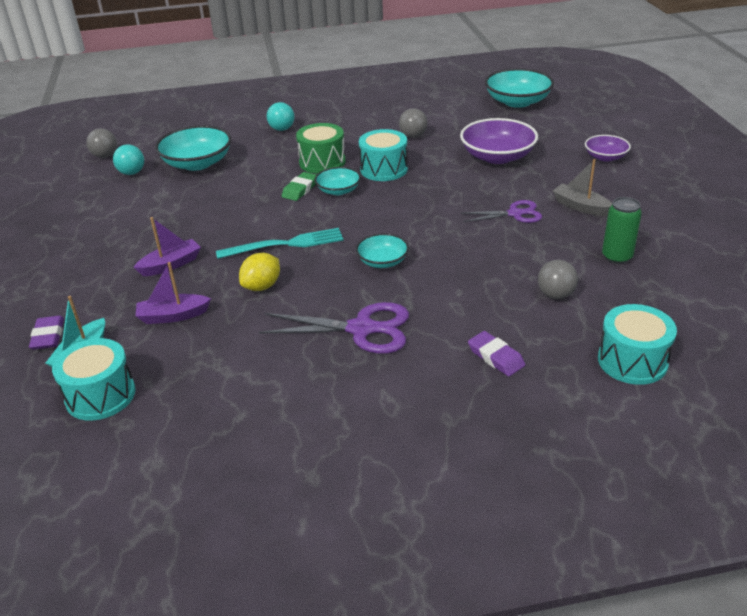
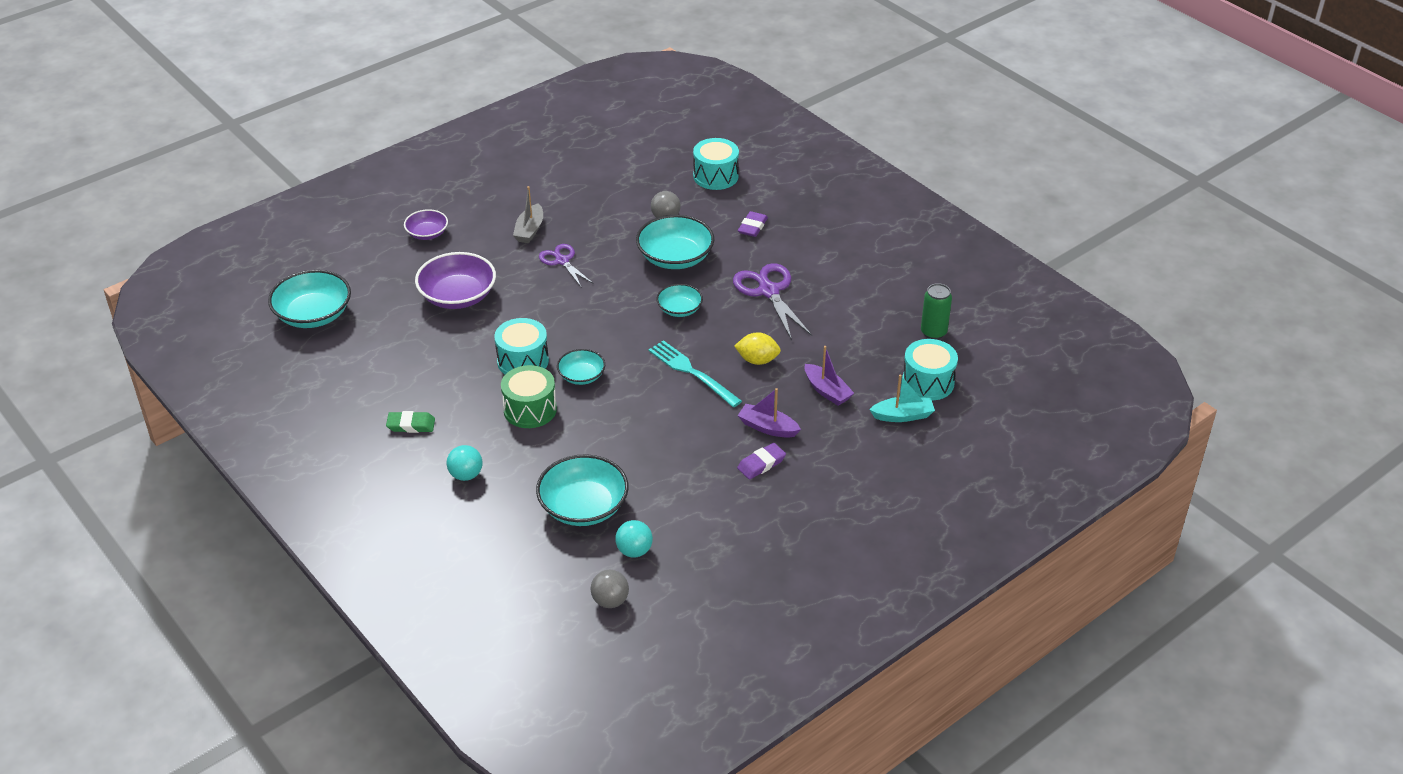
camera: 120 degrees left, 5 degrees up
(48, 336) = (901, 447): purple eraser -> purple eraser (761, 464)
(300, 189) = (594, 402): green eraser -> green eraser (411, 425)
(413, 136) = (437, 365): grey ball -> none
(473, 281) = (675, 257): none -> turquoise bowl
(617, 257) = (597, 200): green can -> green can (933, 332)

